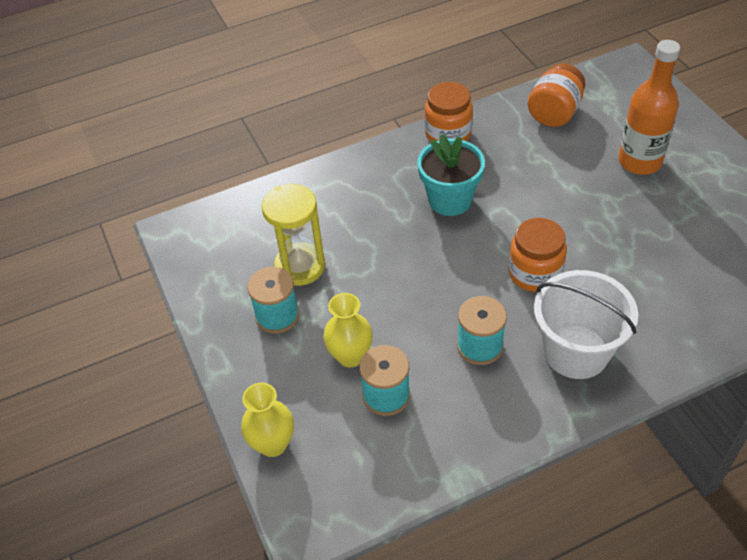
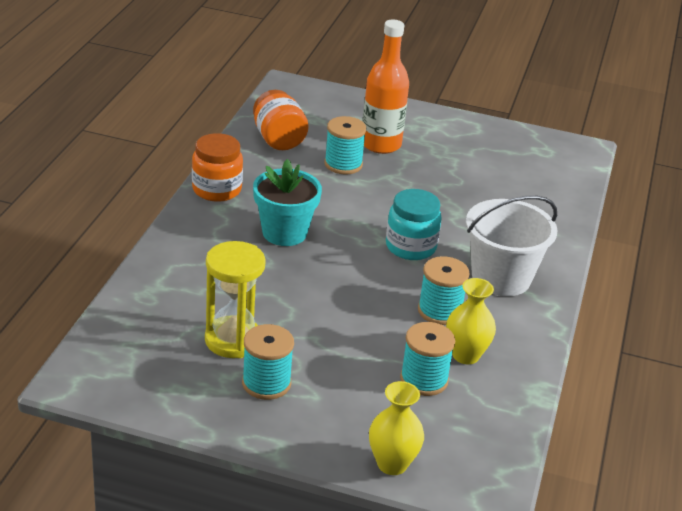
camera: 55 degrees left, 15 degrees down
(350, 356) = (362, 373): yellow vase -> yellow vase (465, 355)
(534, 273) = (410, 247): orange jar -> turquoise jar
(579, 164) = (343, 164): none -> turquoise spool

